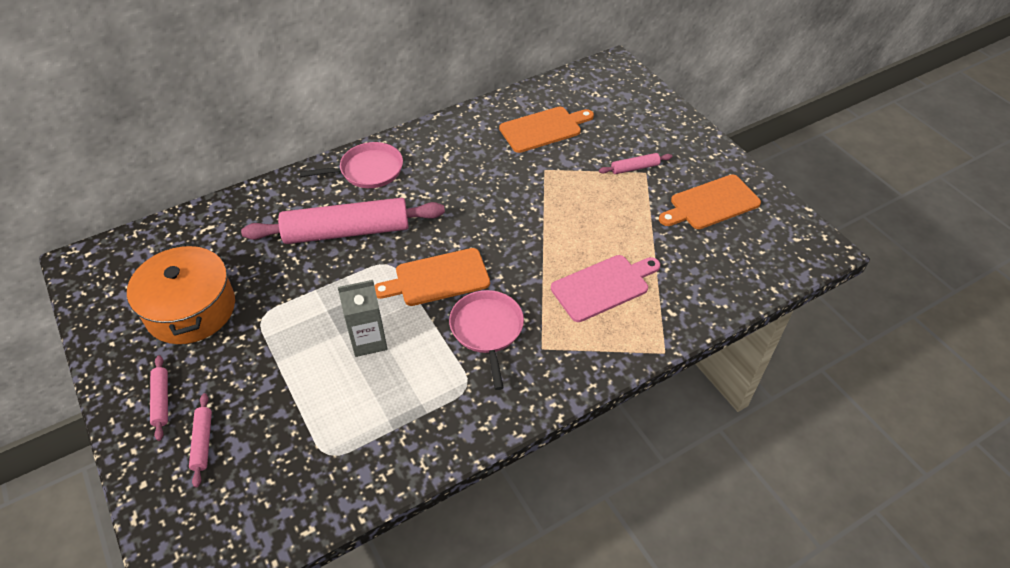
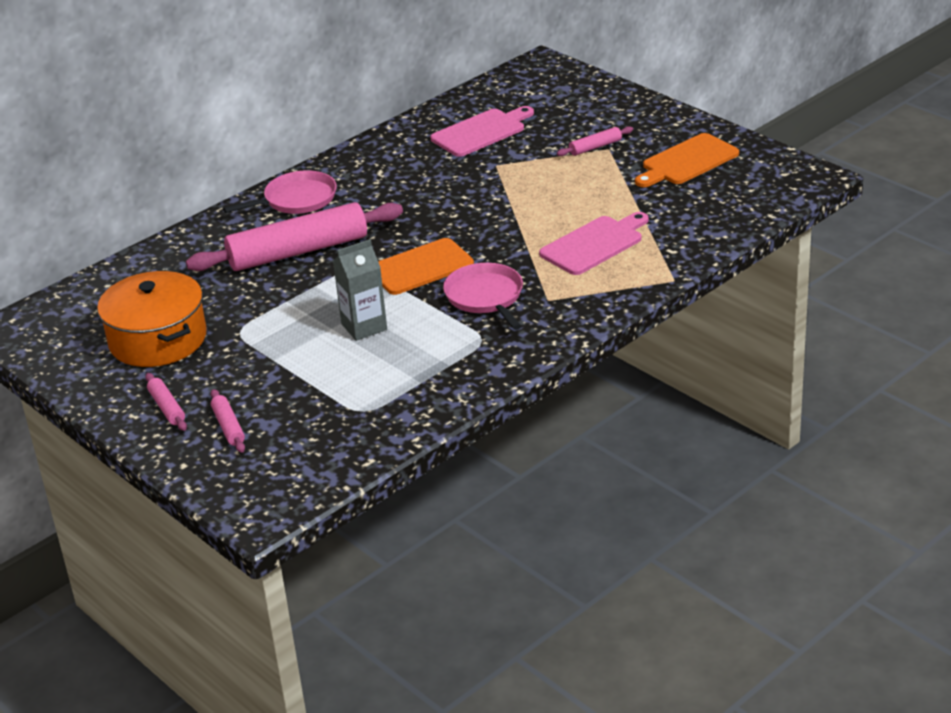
camera: 10 degrees left, 15 degrees down
(543, 129) = (481, 132): orange cutting board -> pink cutting board

